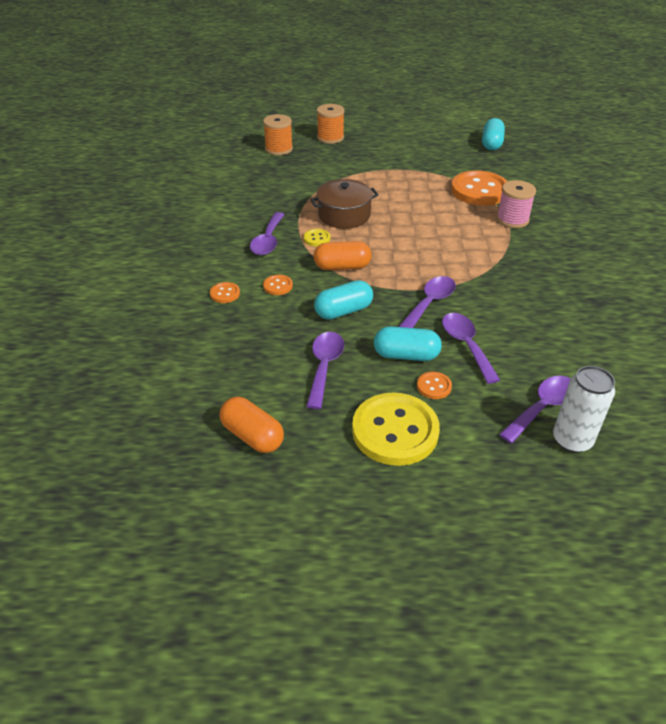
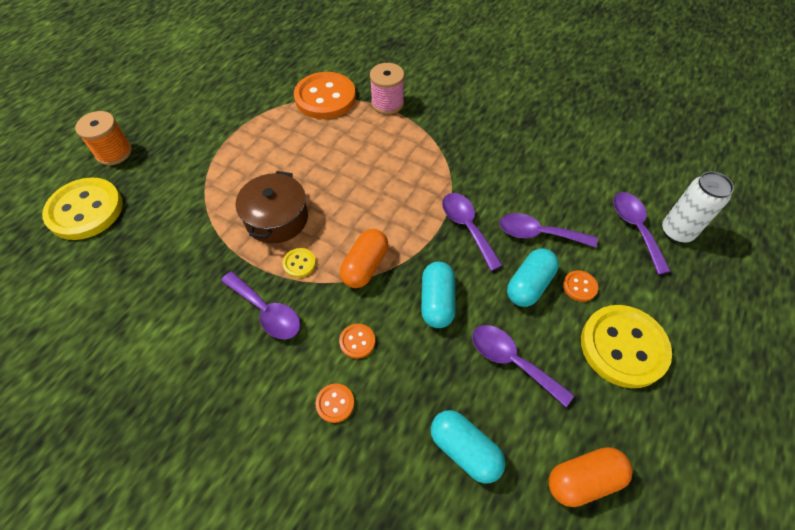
camera: 60 degrees left, 15 degrees up
(279, 149) = (85, 210): orange spool -> yellow button
(491, 144) = (258, 46): turquoise capsule -> turquoise capsule (464, 449)

